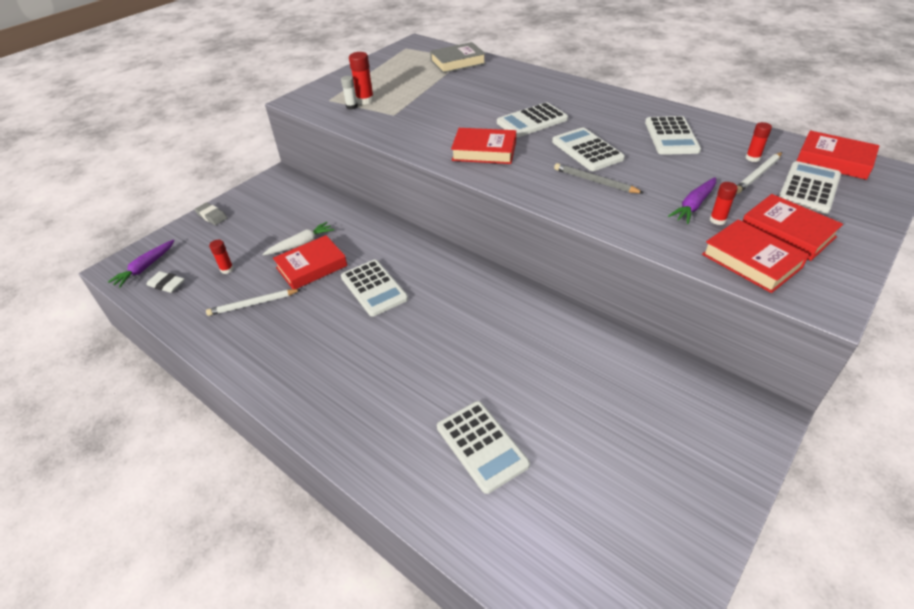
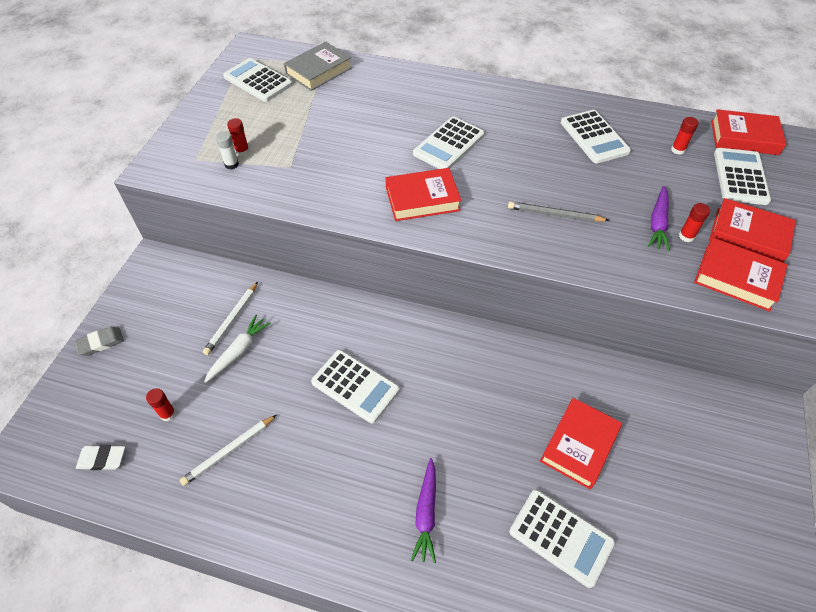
camera: 25 degrees left, 10 degrees up
(145, 267) = (58, 444): purple carrot -> purple carrot (426, 513)
(212, 216) = (101, 343): grey eraser -> grey eraser turned 45 degrees counterclockwise
(311, 267) = (269, 379): red book -> red book (579, 445)
(365, 100) = (242, 151): red glue stick -> red glue stick, size x0.64
(587, 150) = (525, 174): white calculator -> white calculator (258, 81)
(757, 175) = (692, 170): white pencil -> white pencil (232, 320)

